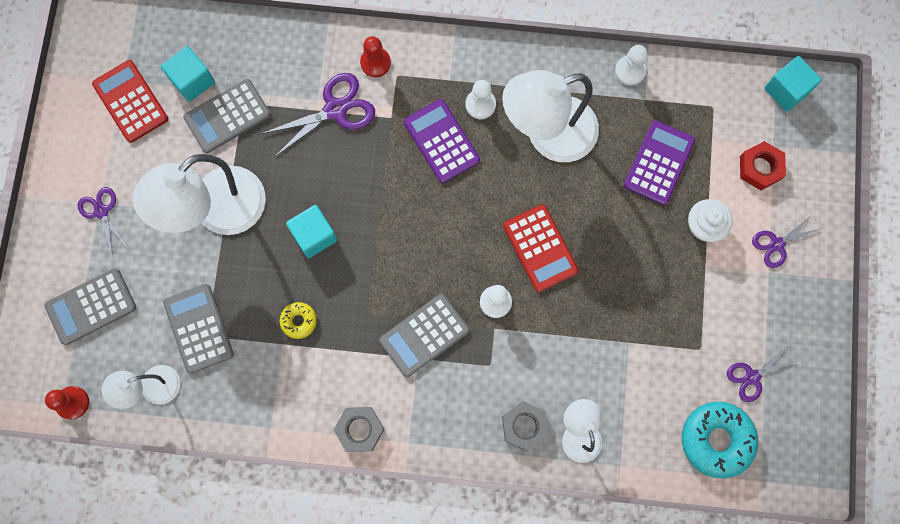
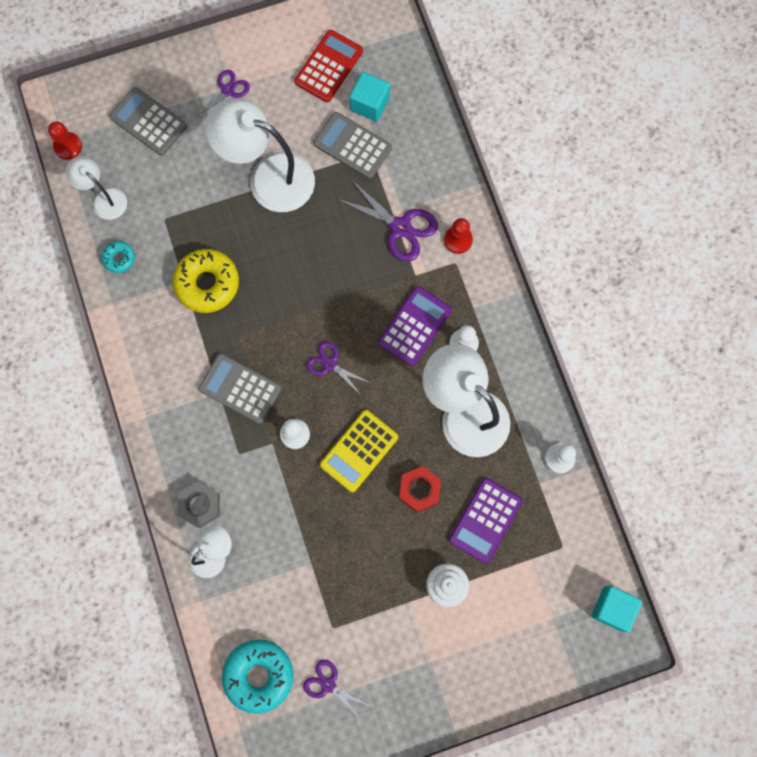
camera: 65 degrees right, 0 degrees up
(198, 328) = (167, 210): grey calculator -> none
(226, 400) = (119, 258): none -> turquoise donut
(299, 321) = (207, 283): yellow donut -> yellow donut, size x1.99
(314, 236) = (284, 262): turquoise cube -> none
(359, 429) = (140, 373): grey nut -> none
(540, 248) = (359, 451): red calculator -> yellow calculator
(658, 163) = (485, 520): purple calculator -> purple calculator turned 120 degrees clockwise
(760, 168) = (525, 614): red nut -> red nut (419, 490)
(776, 244) = (460, 658): purple scissors -> purple scissors (330, 364)

